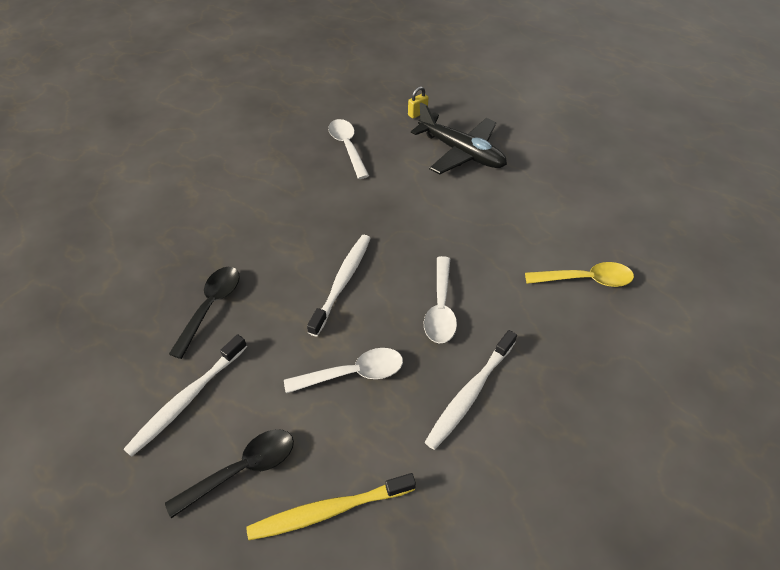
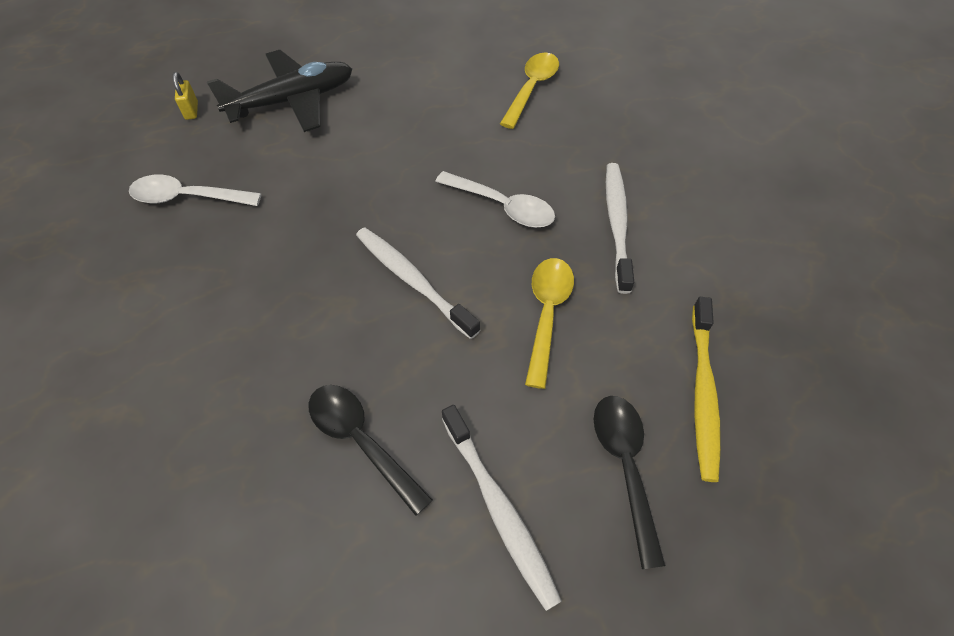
camera: 65 degrees left, 5 degrees up
(353, 373) = (547, 314): white spoon -> yellow spoon
(470, 393) = (617, 224): white toothbrush -> white toothbrush turned 150 degrees counterclockwise

